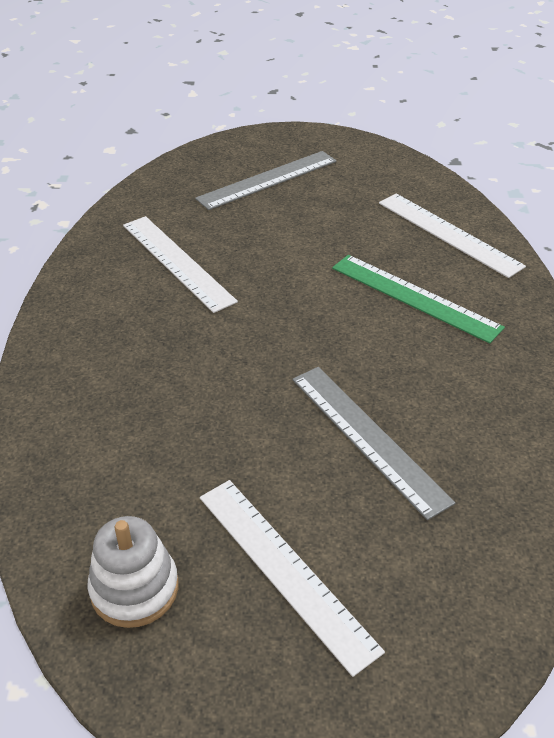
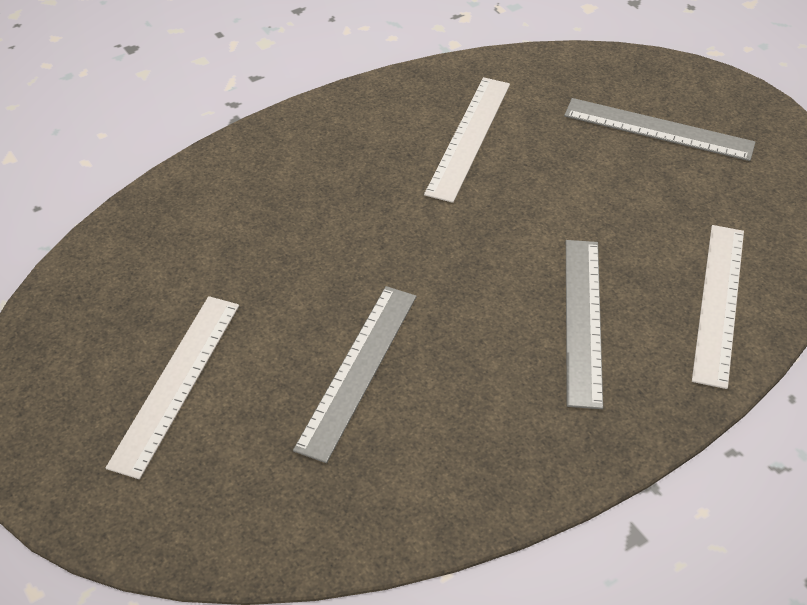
camera: 55 degrees right, 5 degrees up
(134, 588) = (101, 307): white stacking toy -> none
(414, 297) = (583, 320): green ruler -> grey ruler

